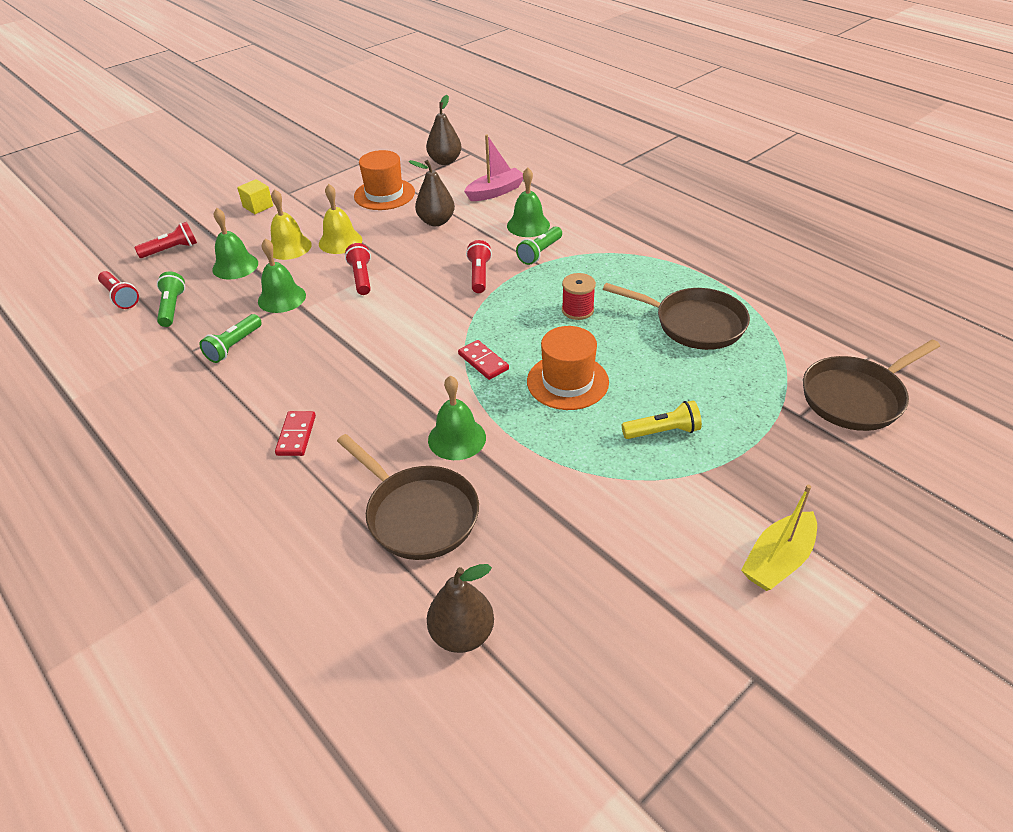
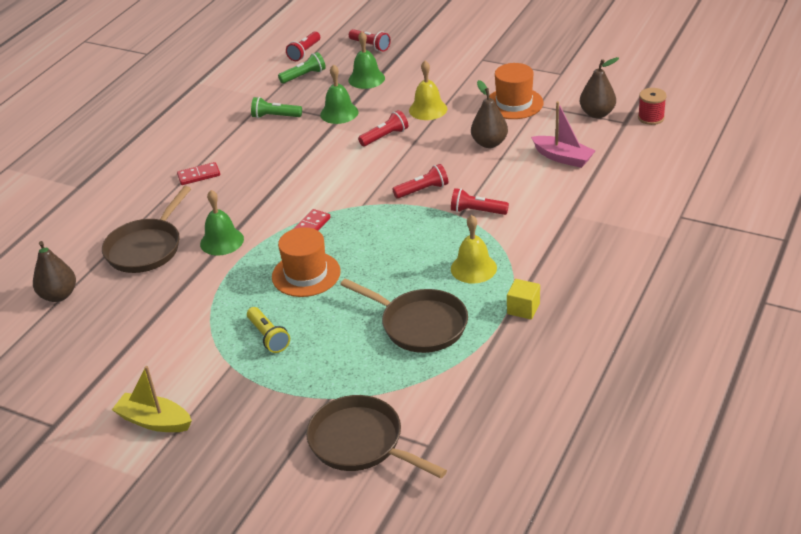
camera: 70 degrees right, 5 degrees down
(258, 206) = (452, 55): yellow cube -> yellow cube (523, 309)
(289, 247) = (405, 90): yellow bell -> yellow bell (473, 268)
(528, 225) = (518, 192): green bell -> none
(540, 253) = (477, 211): green flashlight -> red flashlight
(577, 310) = (403, 255): red spool -> red spool (651, 118)
(694, 323) = (419, 324): brown pan -> brown pan turned 60 degrees counterclockwise

